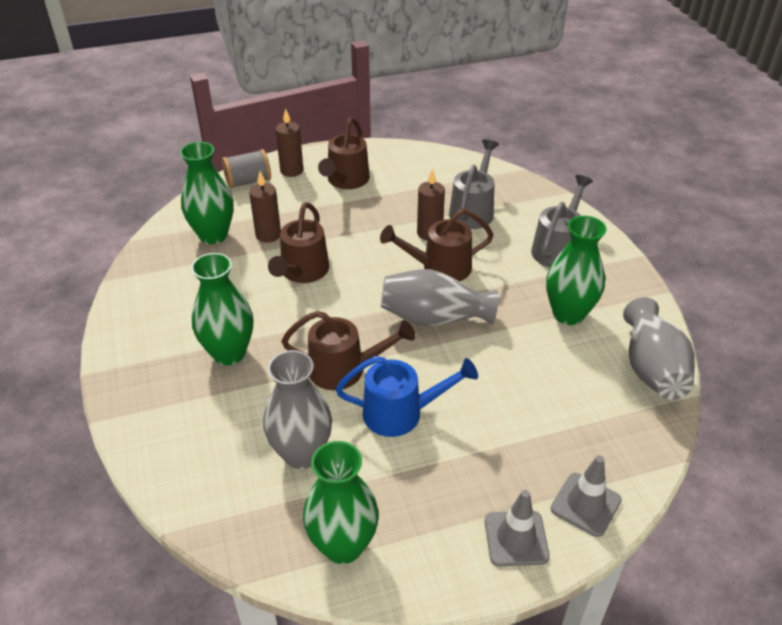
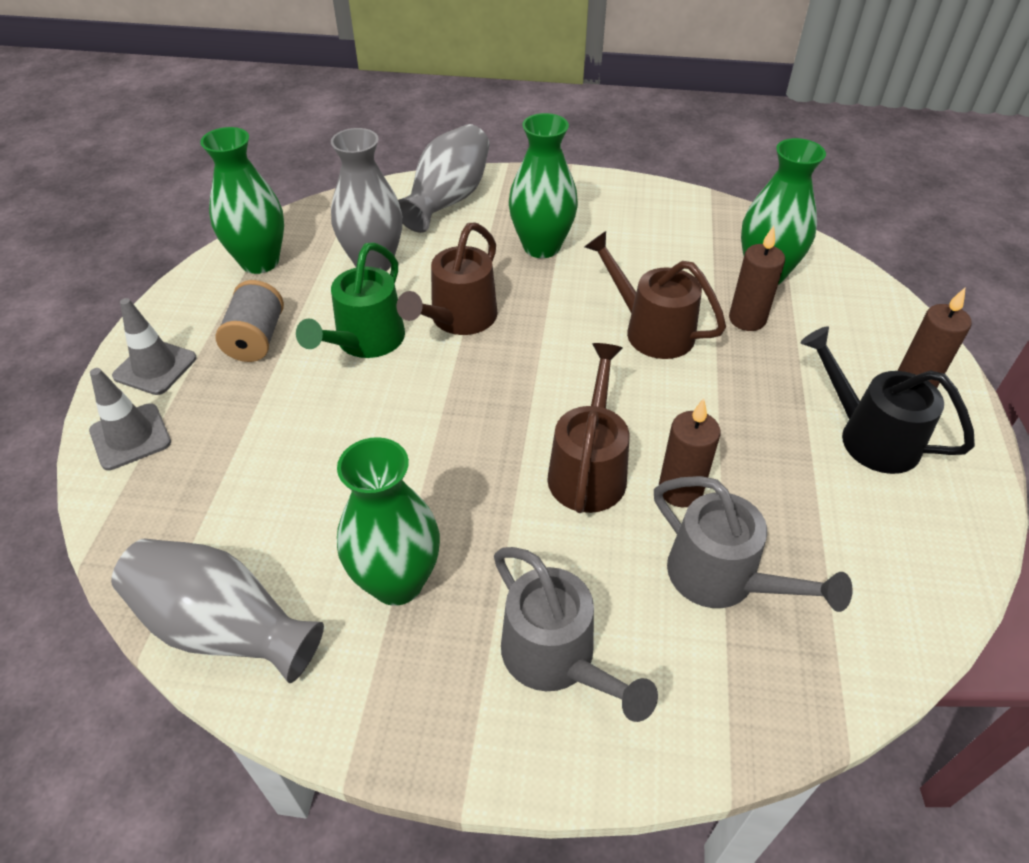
camera: 115 degrees right, 5 degrees up
(248, 181) = (892, 329): grey spool -> grey spool (256, 339)
(346, 181) = (868, 436): brown watering can -> black watering can
(402, 413) = (365, 342): blue watering can -> green watering can
(434, 318) = (490, 423): grey vase -> grey vase (448, 200)

